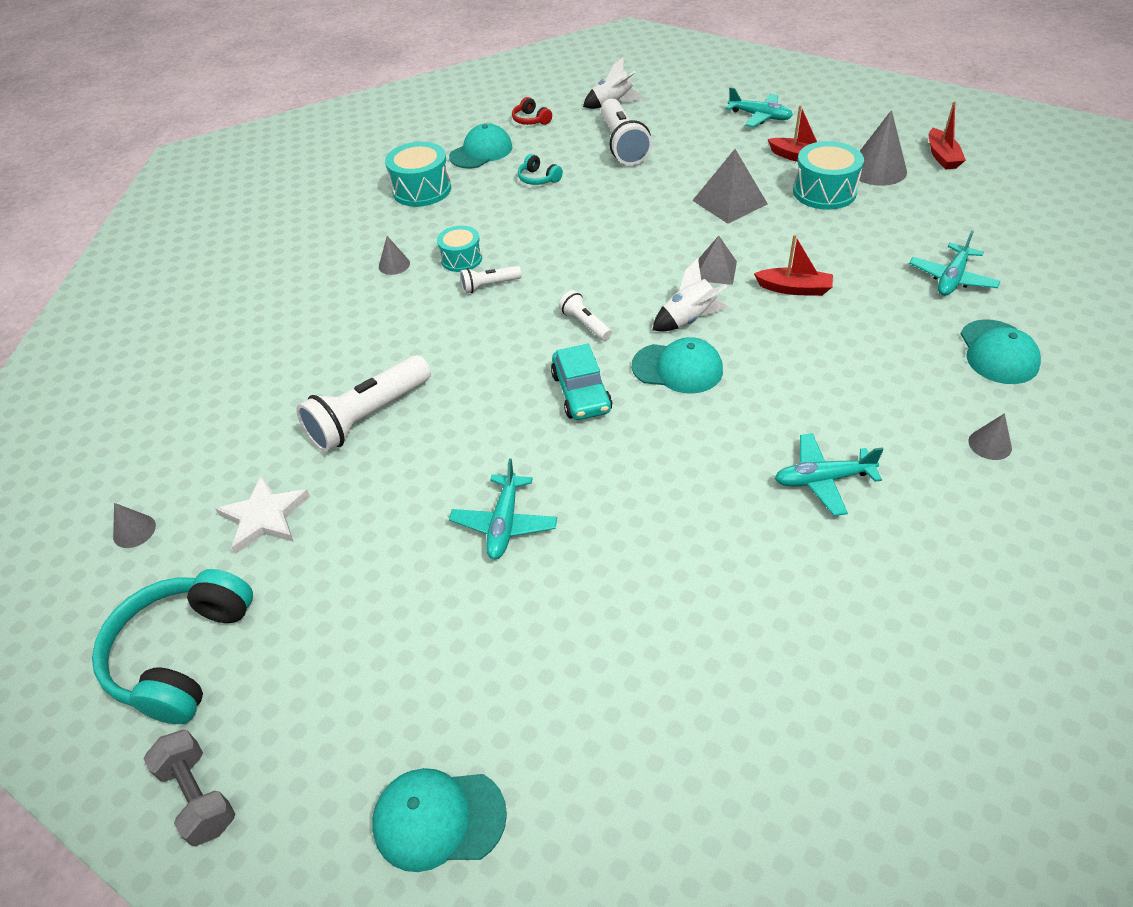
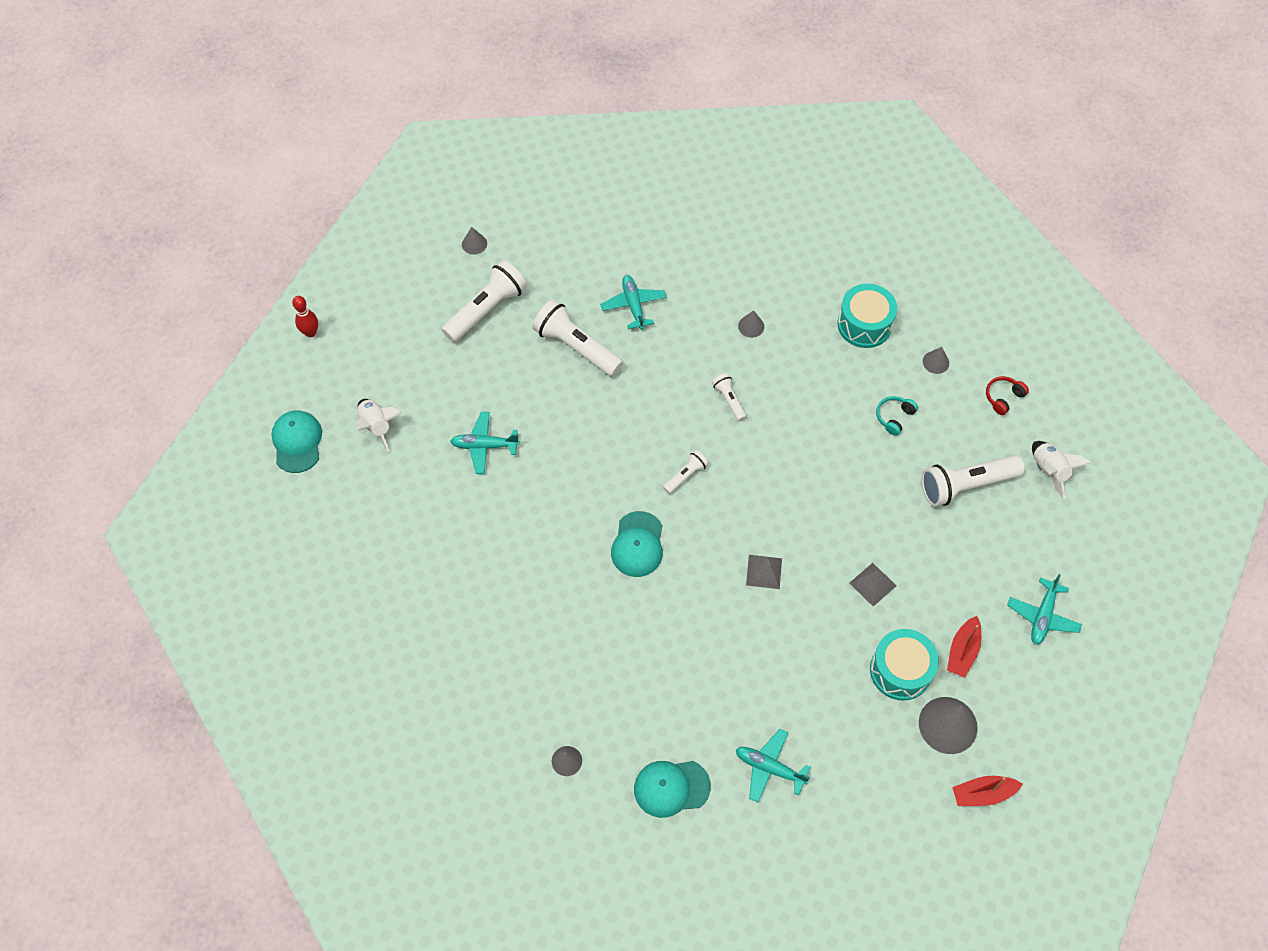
camera: 80 degrees right, 15 degrees up
(183, 655) = (389, 298): turquoise headphones -> none
(199, 795) = (310, 332): grey dumbbell -> red bowling pin
(264, 517) = (486, 310): white star -> white flashlight
(461, 259) = (763, 374): turquoise drum -> none
(481, 152) = (935, 362): turquoise cap -> grey cone
(581, 393) = (607, 480): turquoise car -> none
(688, 319) = (697, 551): white rocket -> white rocket (377, 426)
(729, 202) = (872, 584): grey pyramid -> grey pyramid, size x0.66
(794, 289) = (744, 634): red boat -> none
(823, 479) = (528, 641): turquoise plane -> turquoise plane (633, 305)

